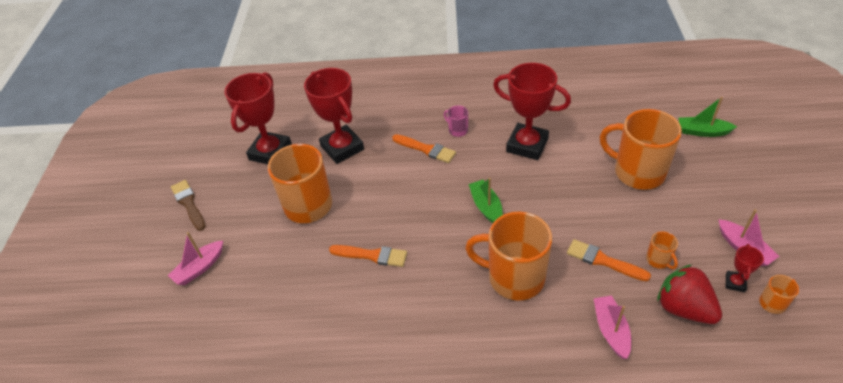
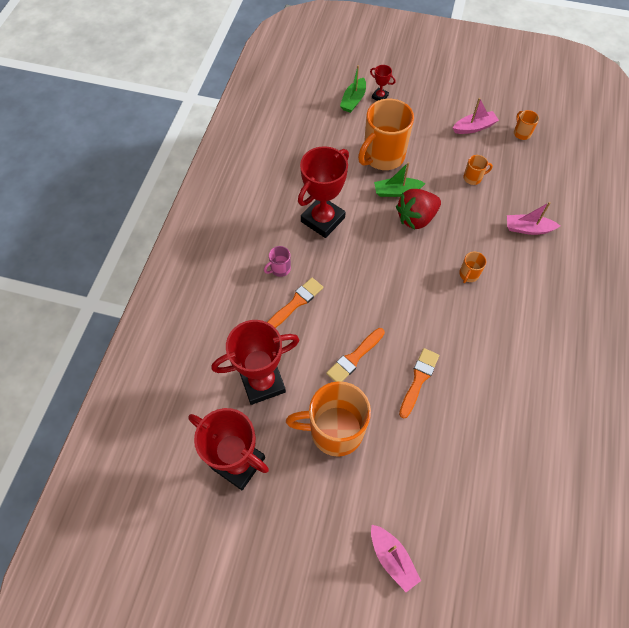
camera: 80 degrees left, 15 degrees up
(188, 203) = (290, 570): brown brush -> none
(486, 207) = (387, 272): green boat -> green boat (396, 191)
(514, 278) = (468, 274): orange mug -> orange mug, size x0.43
(603, 261) = (465, 211): orange brush -> orange brush (354, 357)
(683, 308) = (517, 180): red strawberry -> red strawberry (416, 218)
(735, 283) = (502, 145): red trophy -> red trophy (380, 97)

